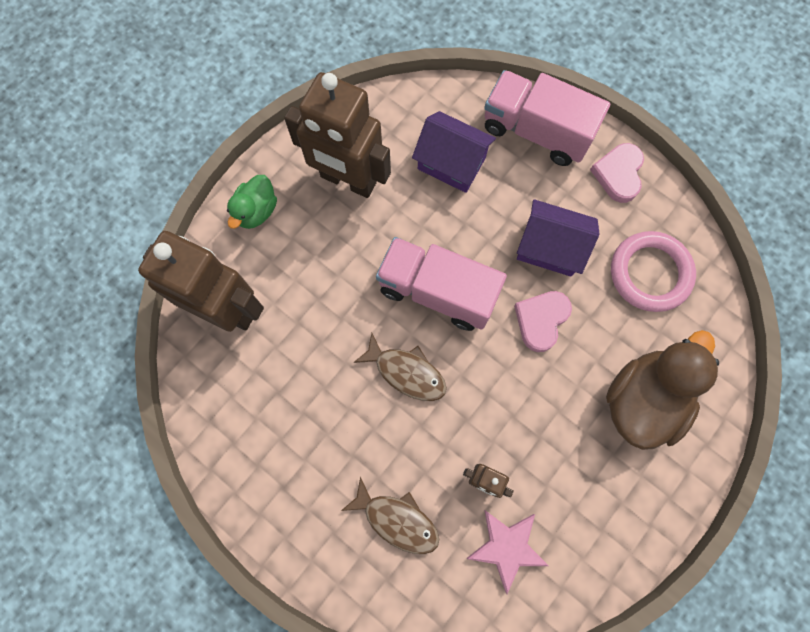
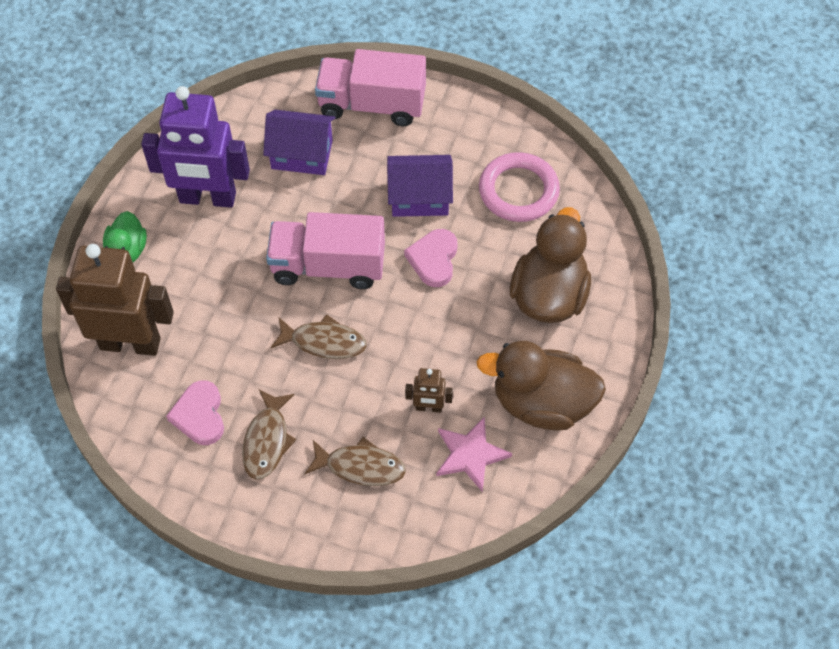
camera: 20 degrees left, 15 degrees down
(318, 458) = (267, 441): none -> brown fish
(348, 180) = (207, 198): brown robot -> purple robot
(596, 517) = (542, 403): none -> brown duck
(618, 174) = (461, 118): pink heart -> pink heart (200, 415)

